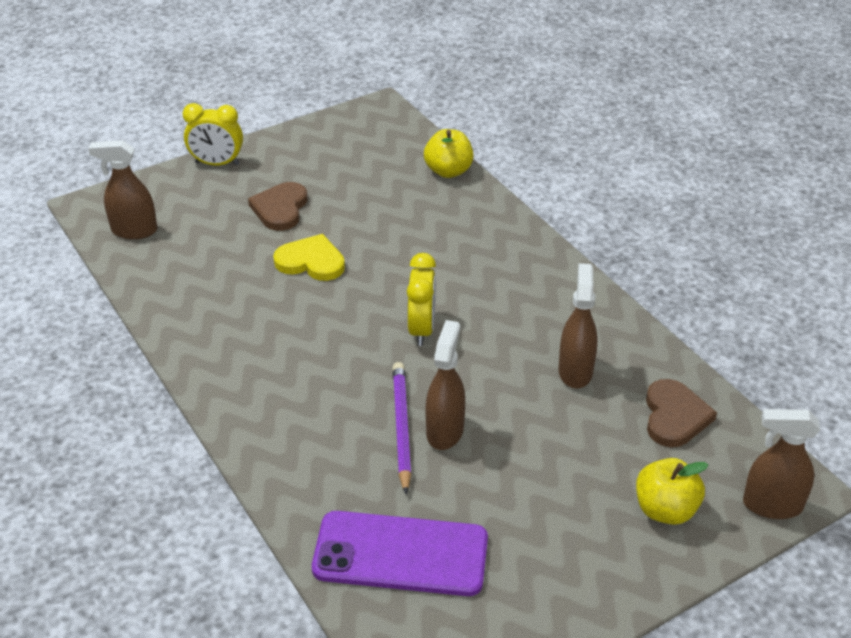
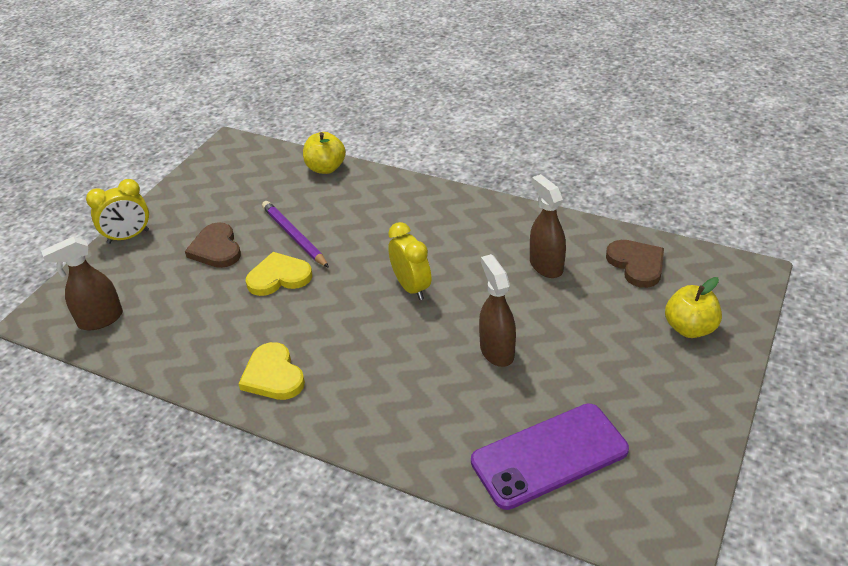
camera: 30 degrees left, 0 degrees up
(228, 351) = (273, 375): none -> yellow heart
(401, 427) = (463, 364): purple pencil -> purple pencil (294, 236)
(771, 505) = (747, 292): brown spray bottle -> none

